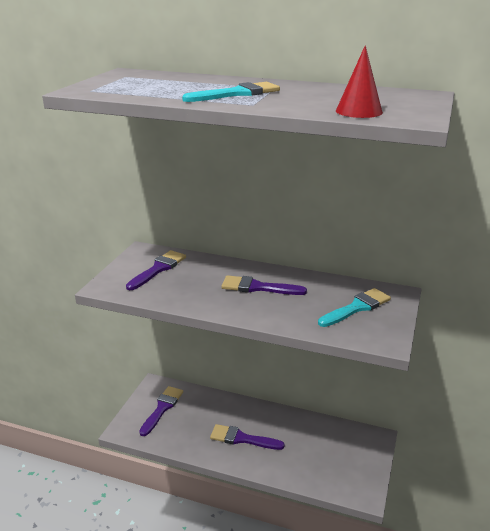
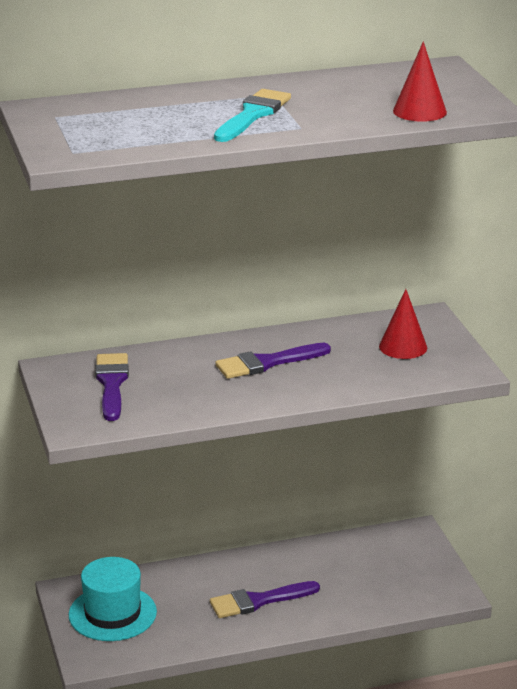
camera: 35 degrees left, 0 degrees up
(162, 408) = (112, 613): purple brush -> turquoise hat
(357, 307) = (403, 347): turquoise brush -> red cone

